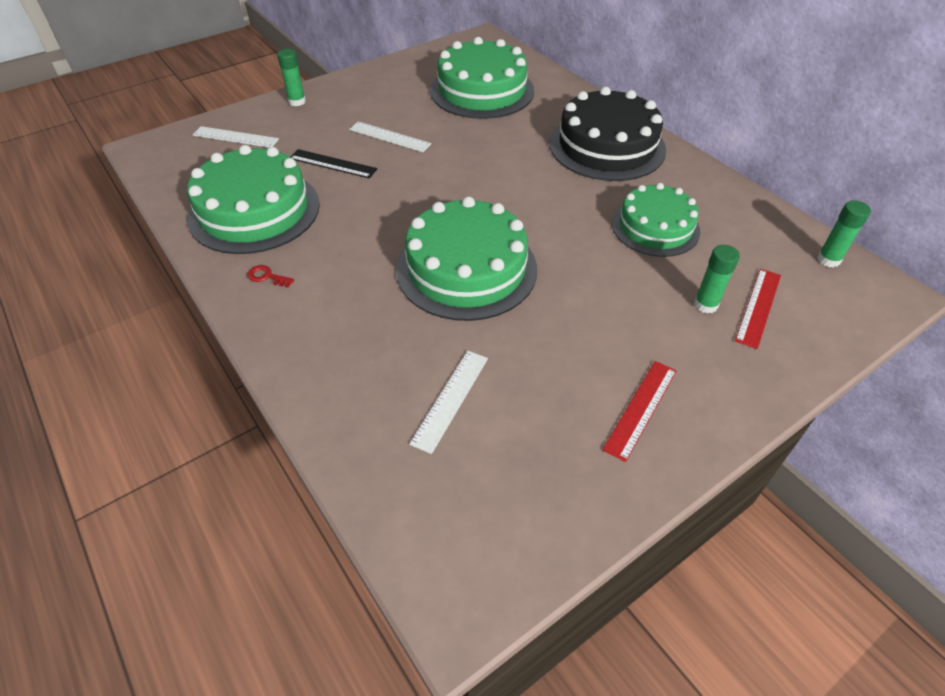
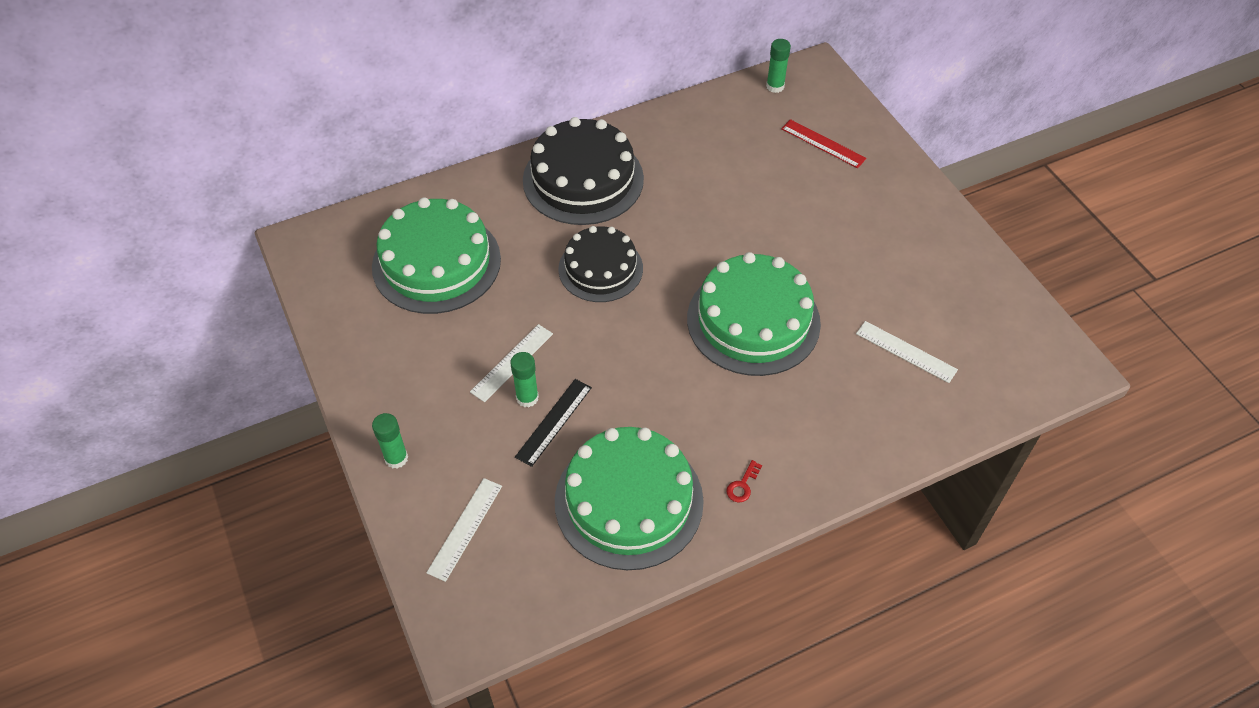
camera: 80 degrees left, 5 degrees up
(503, 168) = (600, 268): none -> black cake
(641, 409) = (919, 238): red ruler -> none
(655, 227) = (717, 177): green cake -> none
(705, 304) = (817, 173): green glue stick -> green glue stick (527, 398)

